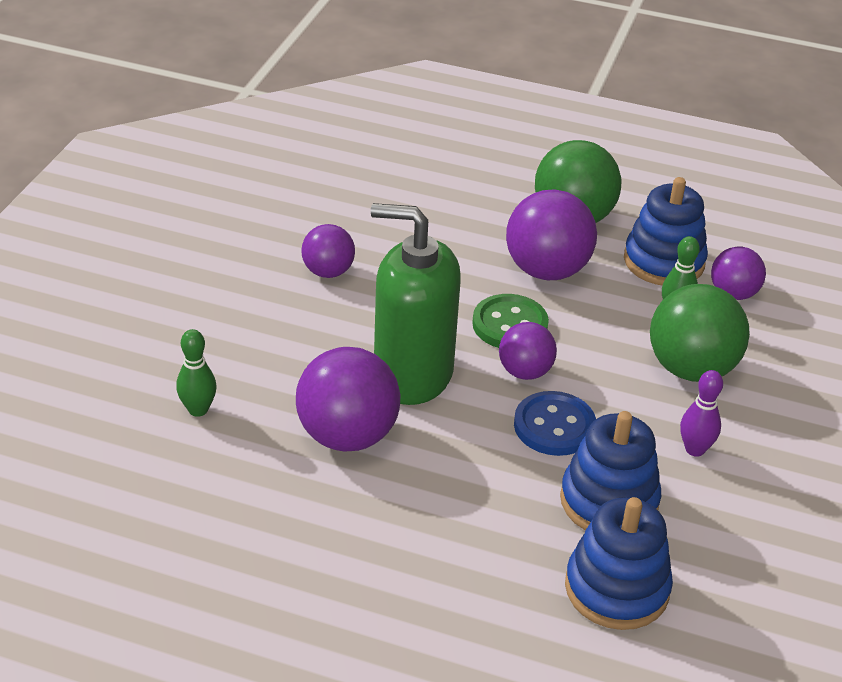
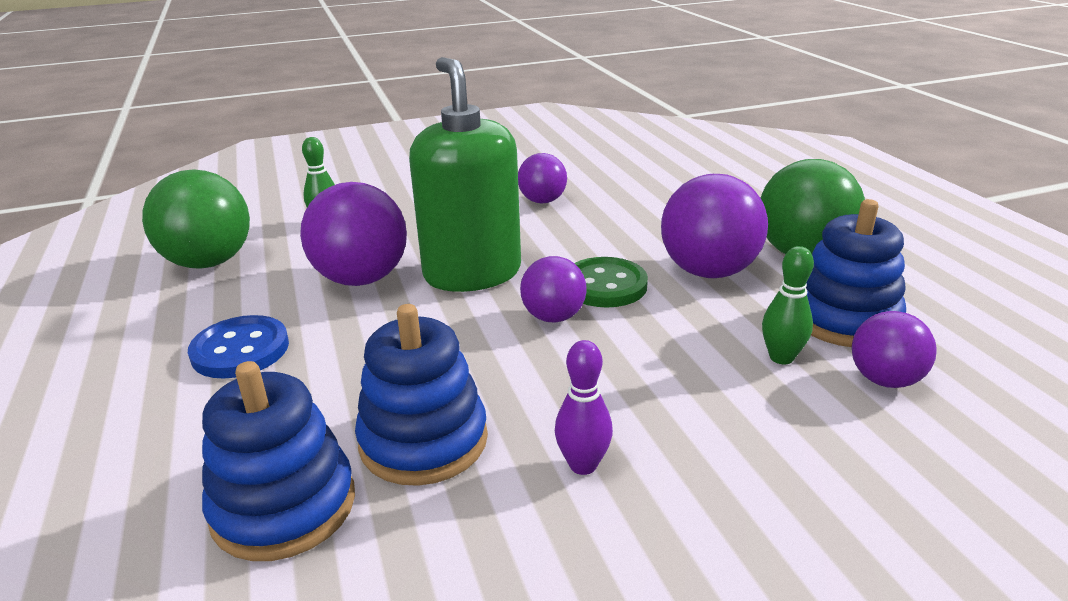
camera: 55 degrees right, 10 degrees down
(554, 426) = (499, 362): blue button -> blue button (240, 350)
(691, 369) = (712, 405): green ball -> green ball (209, 262)

